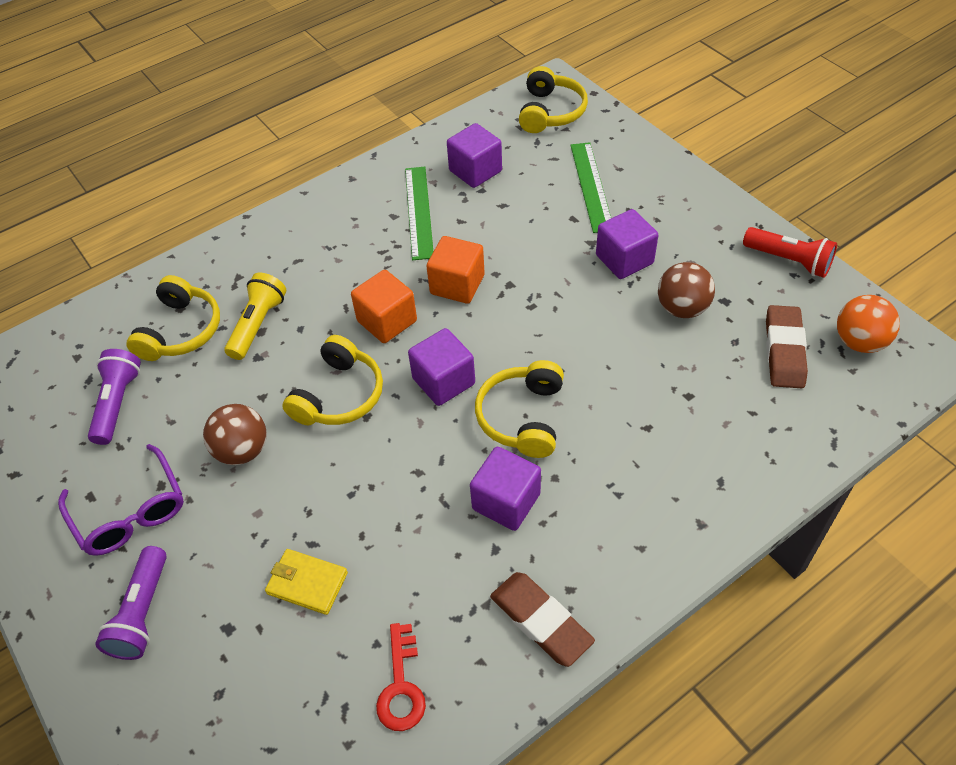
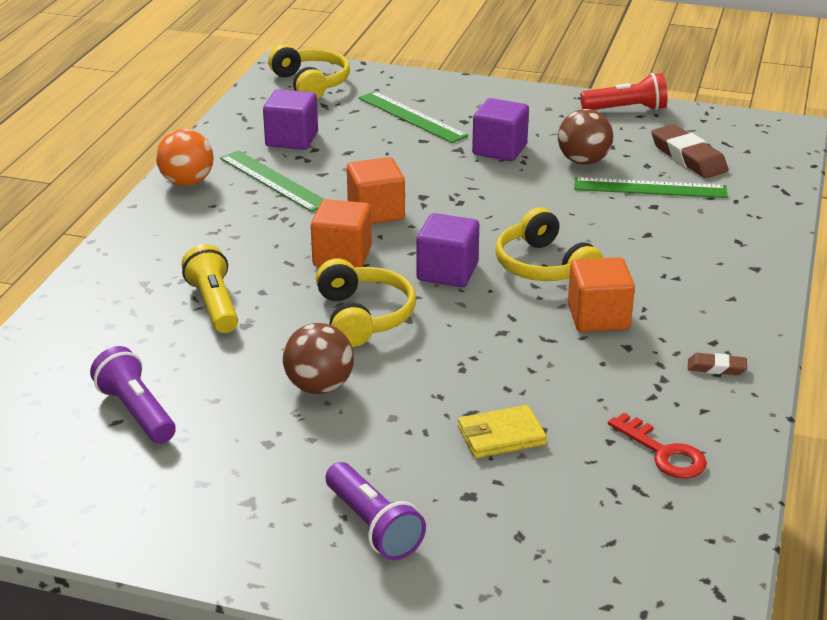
camera: 40 degrees left, 20 degrees down
(130, 512) = (262, 473): purple glasses -> none
(181, 331) = (134, 339): yellow headphones -> none
(506, 501) = (598, 317): purple cube -> orange cube
(541, 621) = (716, 368): brown eraser -> brown eraser, size x0.51
(707, 372) = (650, 188): none -> green ruler
(859, 342) = (732, 135): orange ball -> orange ball (187, 182)

